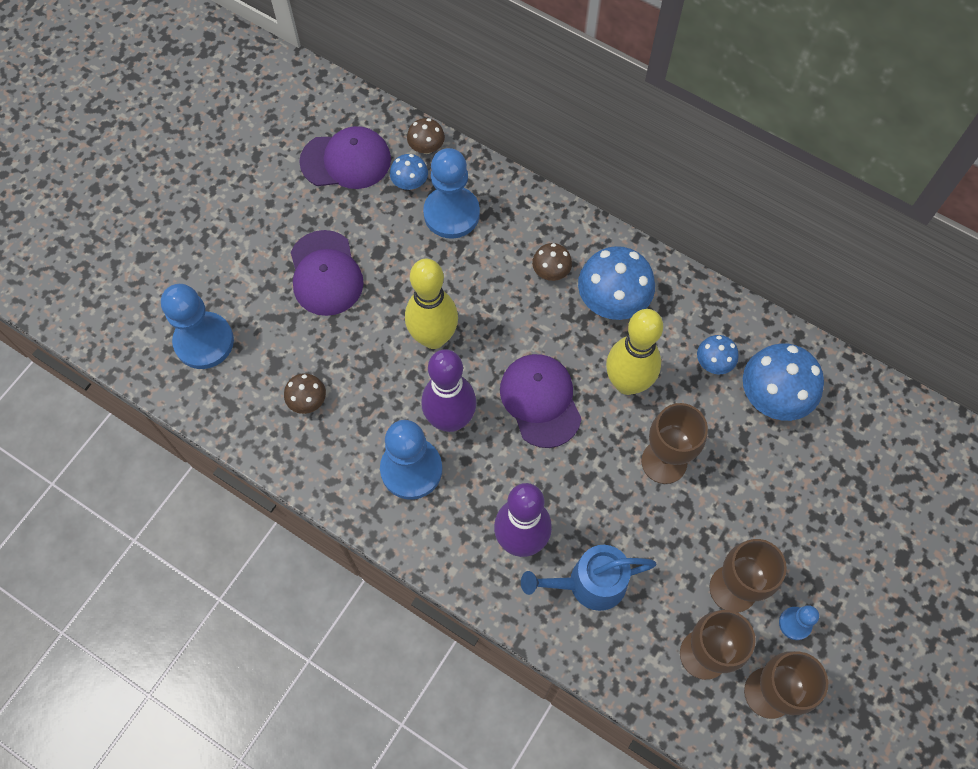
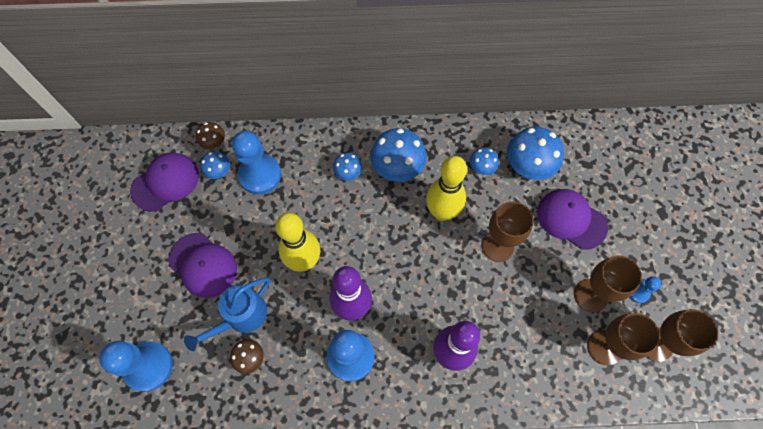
camera: 35 degrees left, 0 degrees up
(540, 401) = (399, 257): purple cap -> purple cap (571, 219)
(551, 271) = (348, 173): brown mushroom -> blue mushroom
(589, 584) = (510, 352): blue watering can -> blue watering can (241, 317)

